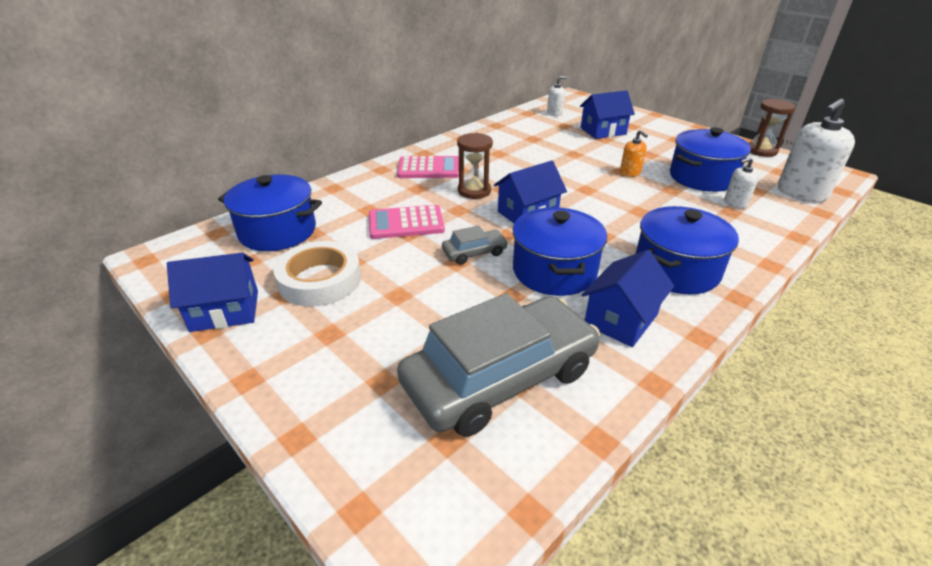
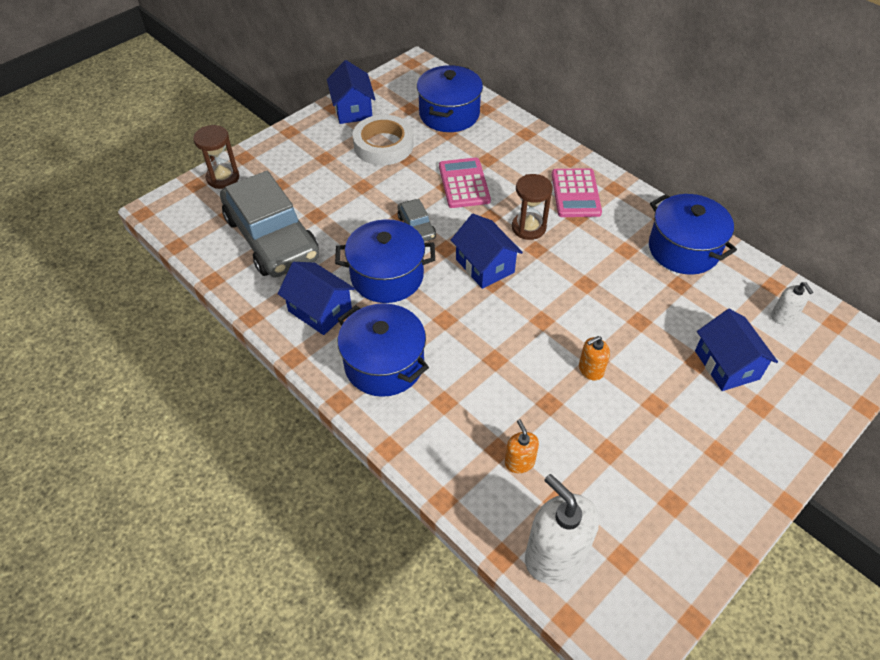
camera: 90 degrees right, 15 degrees up
(702, 177) = (588, 447): blue pot -> blue pot (683, 249)
(735, 203) = (519, 462): white soap dispenser -> orange soap dispenser
(761, 151) = (699, 563): brown hourglass -> brown hourglass (223, 178)

